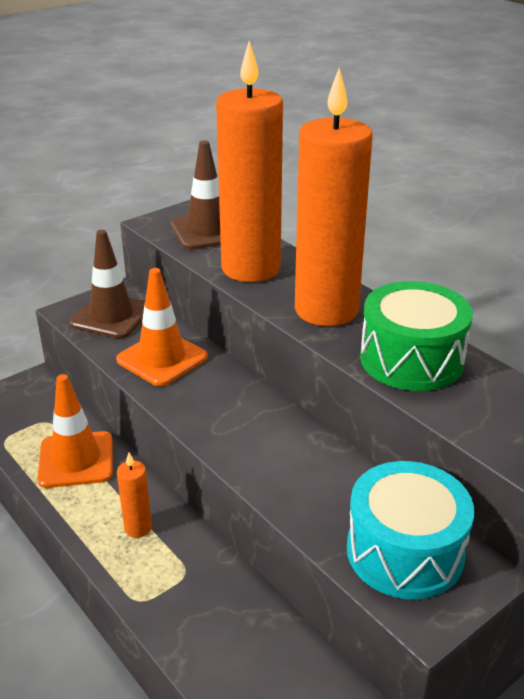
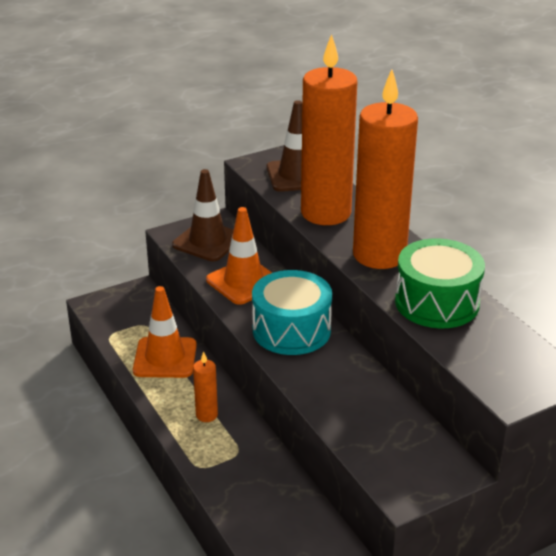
camera: 10 degrees right, 0 degrees up
(404, 551) = (401, 449): turquoise drum -> turquoise drum (291, 330)

